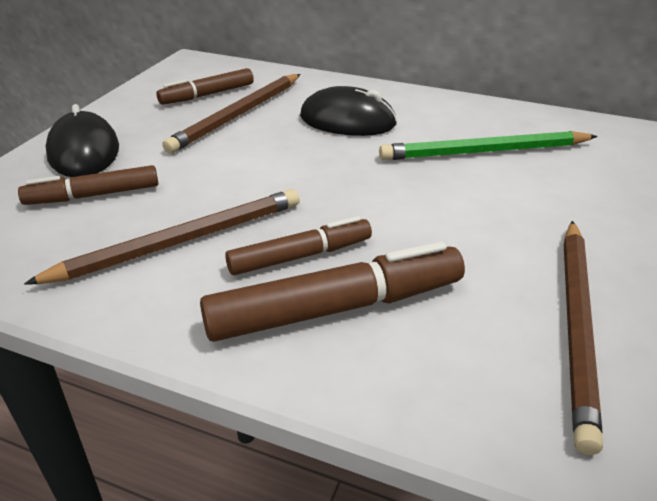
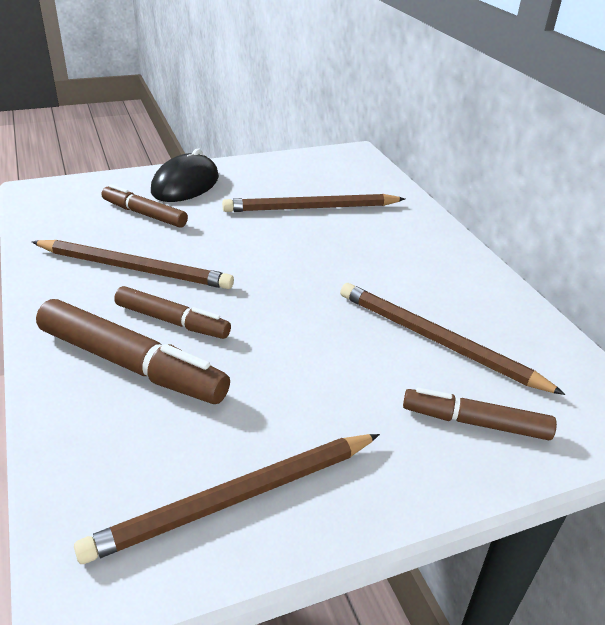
camera: 45 degrees right, 0 degrees up
(207, 95) = (319, 183): brown marker -> brown marker (475, 422)
(347, 120) = (378, 253): black mouse -> none
(484, 152) = (437, 341): green pencil -> brown pencil

